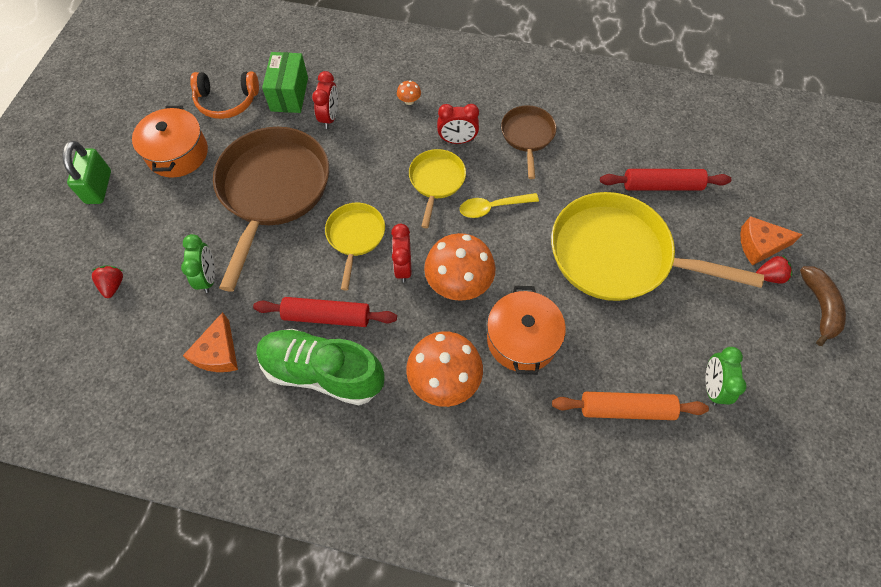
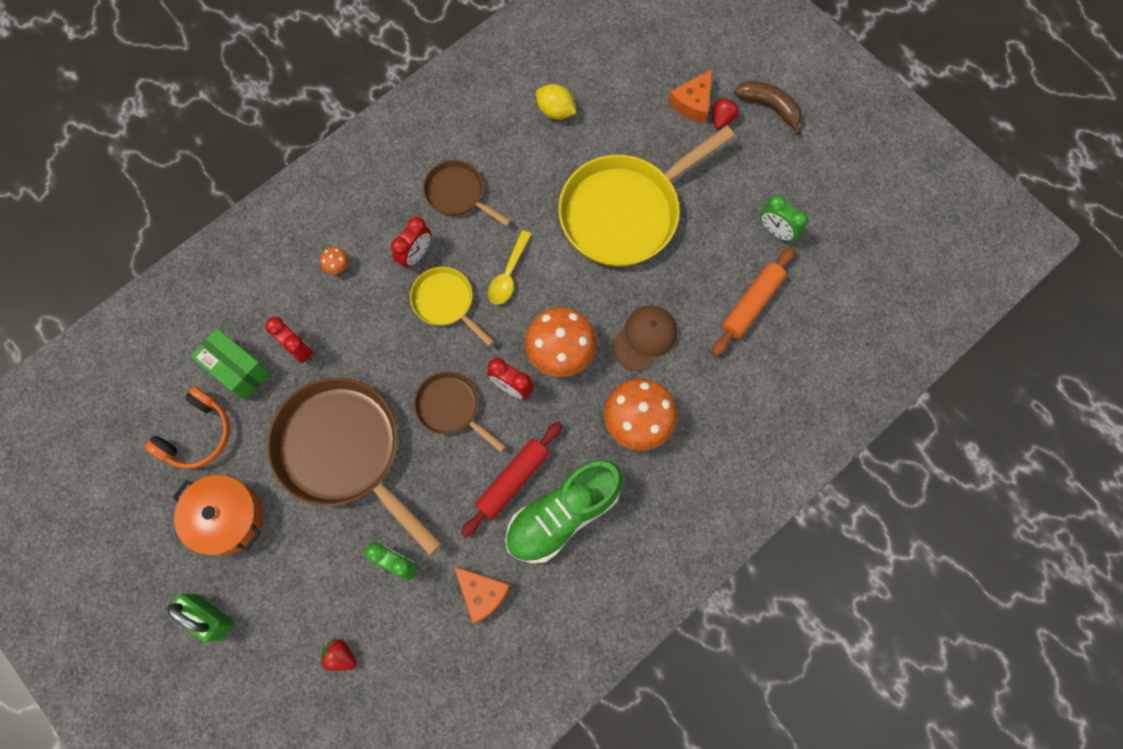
camera: 55 degrees left, 10 degrees up
(355, 237) = (451, 408): yellow pan -> brown pan
(522, 339) = (644, 338): orange pot -> brown cap
(653, 155) = (555, 111): none -> yellow lemon
(661, 185) = (588, 128): red rolling pin -> none

